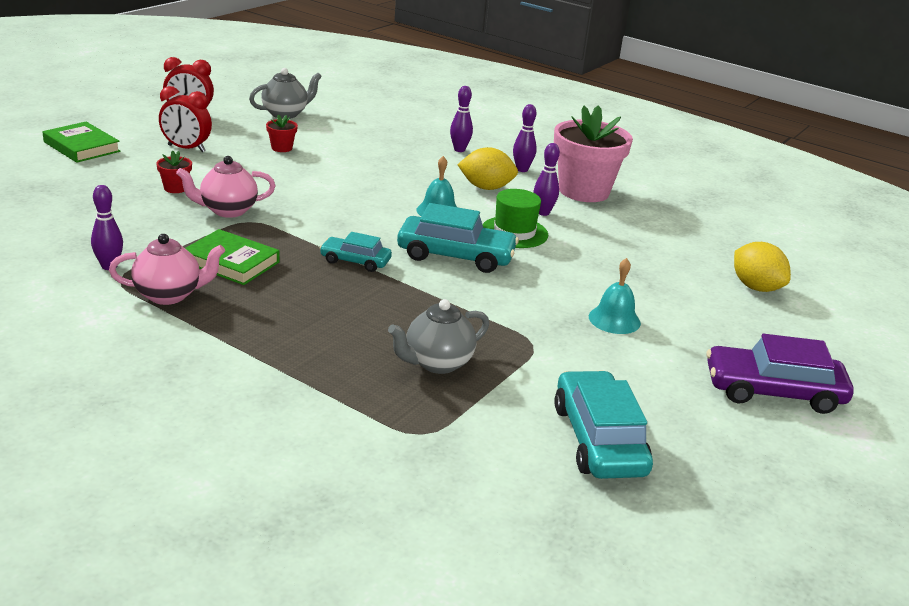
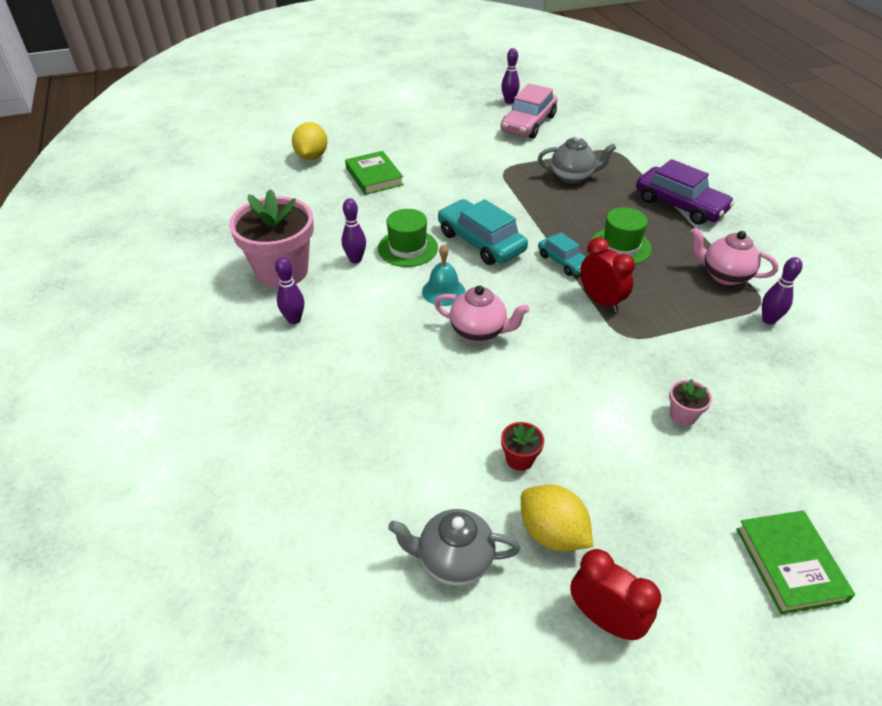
camera: 140 degrees left, 15 degrees up
(175, 188) = (683, 415): red flower pot -> pink flower pot
(186, 148) = (644, 504): red clock -> red clock (601, 301)
(227, 210) = (640, 358): pink teapot -> pink teapot (479, 332)
(231, 262) = (664, 292): green book -> green book (374, 176)
(306, 292) = (620, 246): none -> green hat
(459, 150) = (314, 377): purple bowling pin -> purple bowling pin (509, 101)
(486, 188) = (364, 306): yellow lemon -> yellow lemon (552, 533)
(598, 439) = (528, 124): turquoise car -> pink car
(614, 319) = (435, 167): turquoise bell -> none
(773, 391) = (410, 114): purple car -> purple car (680, 205)

